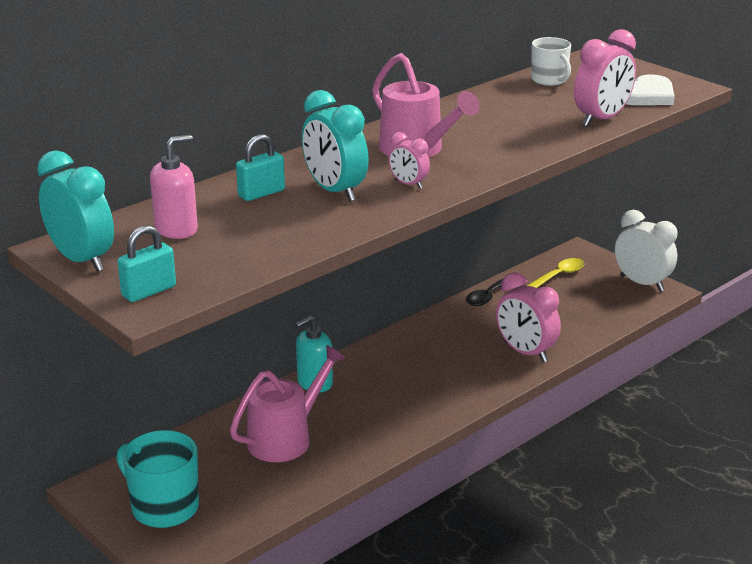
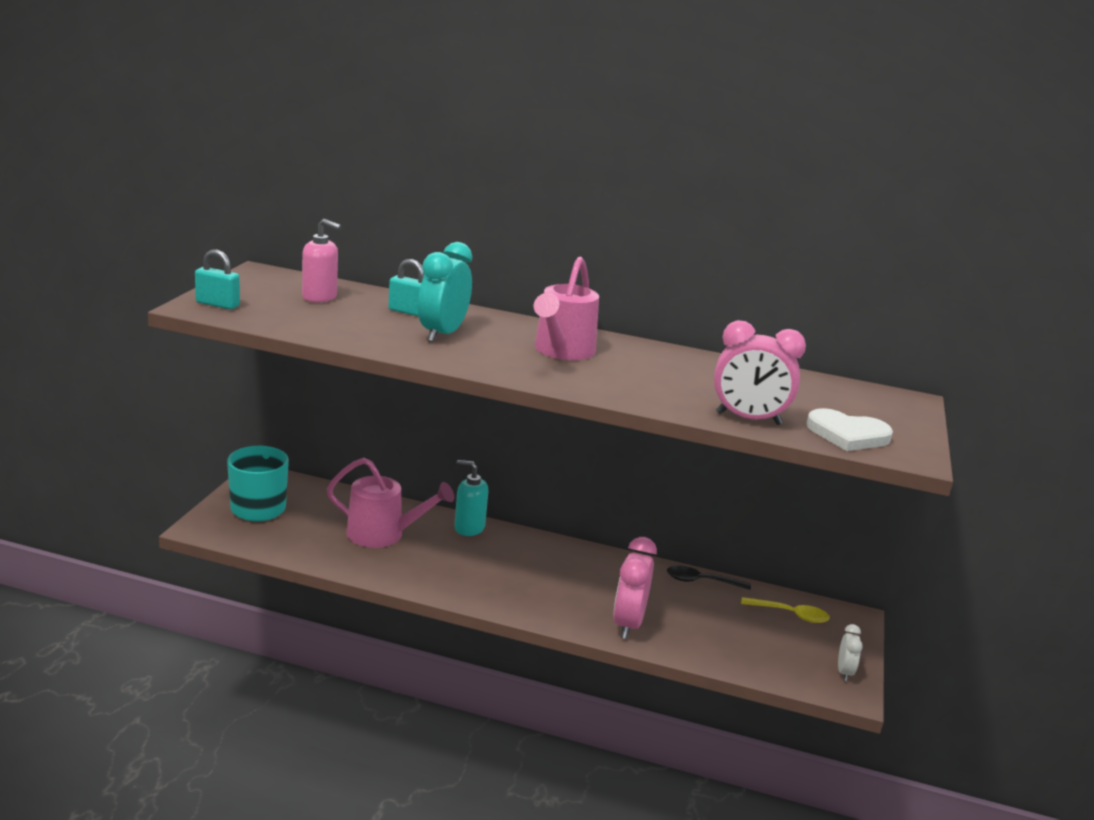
camera: 55 degrees right, 5 degrees down
(82, 260) = (246, 280): turquoise clock -> none
(408, 184) = (488, 357): pink clock -> none
(549, 80) = (807, 385): white mug -> none
(642, 283) = (844, 672): white clock -> white clock, size x0.54

